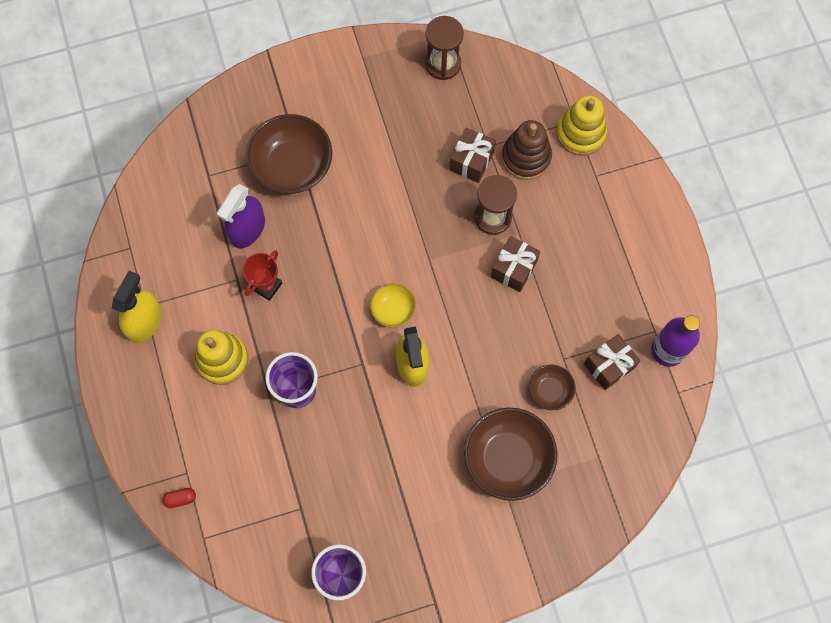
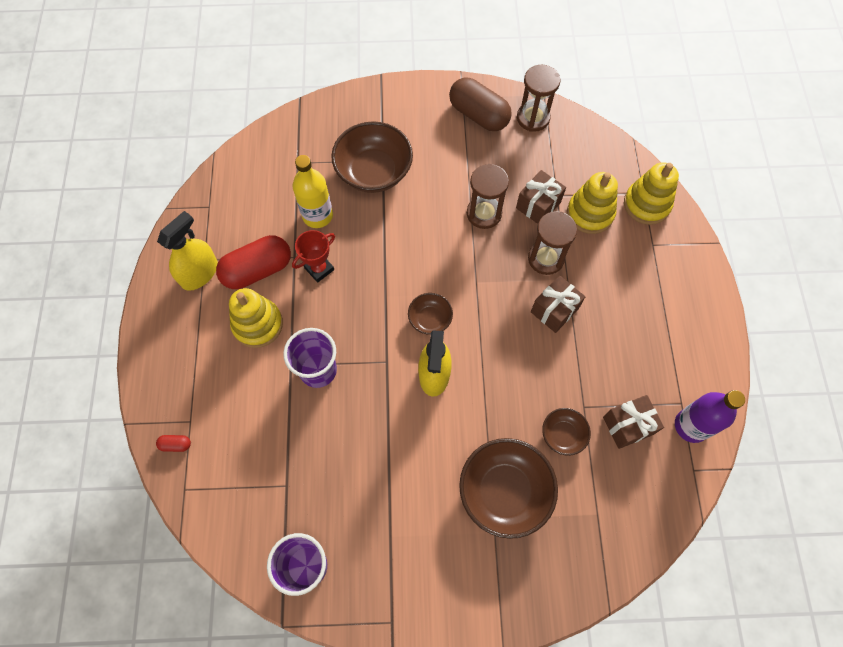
camera: 15 degrees right, 5 degrees down
(204, 303) = (258, 270): none -> red capsule
(247, 229) = (317, 215): purple spray bottle -> yellow bottle
(385, 74) = (478, 115): none -> brown capsule
(393, 310) = (430, 319): yellow bowl -> brown bowl
(418, 184) = (484, 213): none -> brown hourglass
(526, 157) = (590, 213): brown stacking toy -> yellow stacking toy

